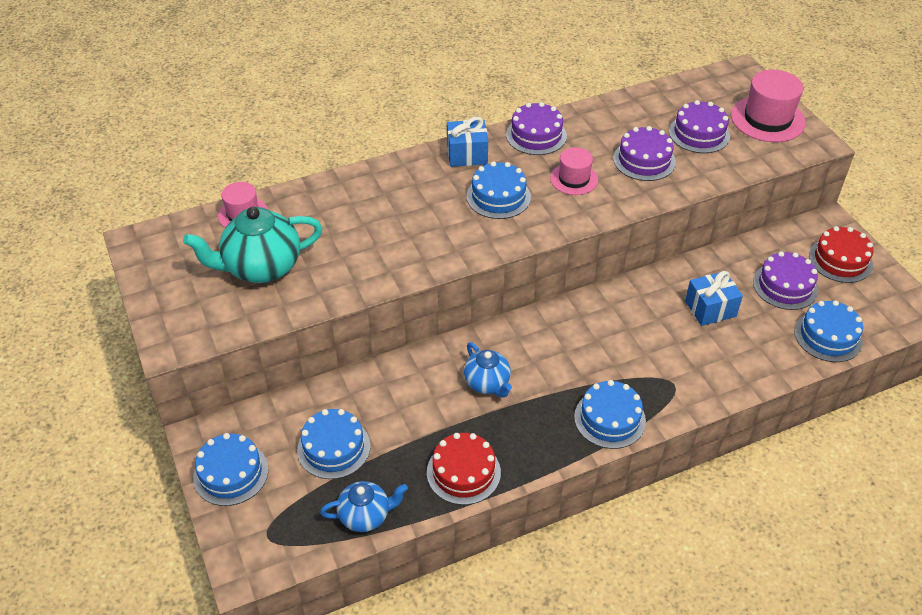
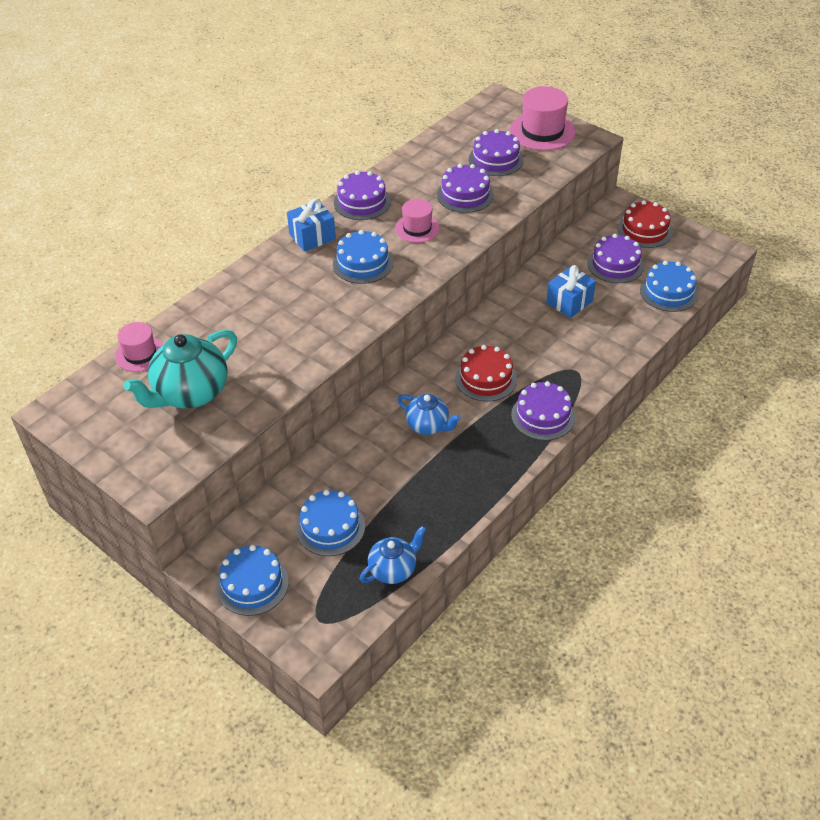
camera: 25 degrees left, 0 degrees up
(463, 472) = (452, 503): red cake -> red cake (486, 378)
(609, 419) = (543, 416): blue cake -> purple cake

